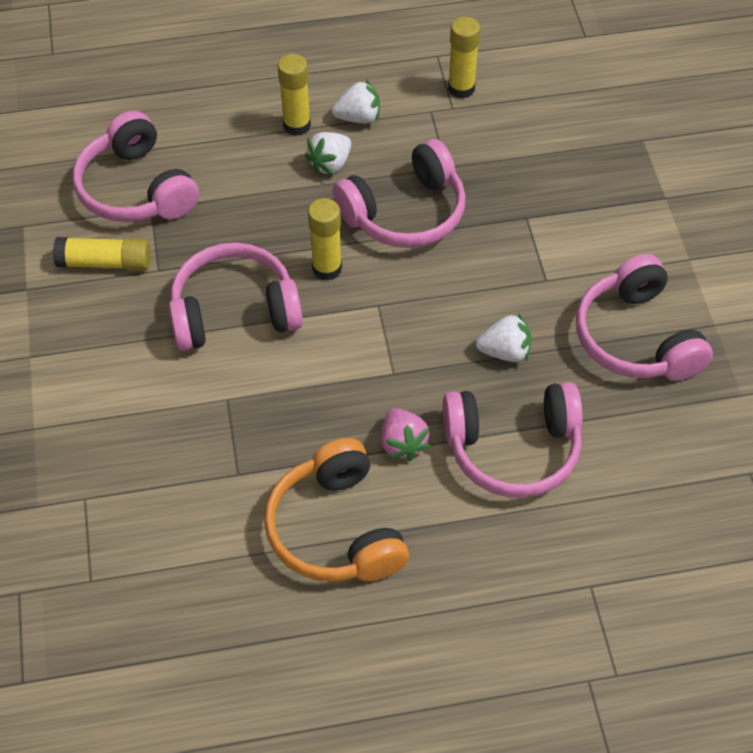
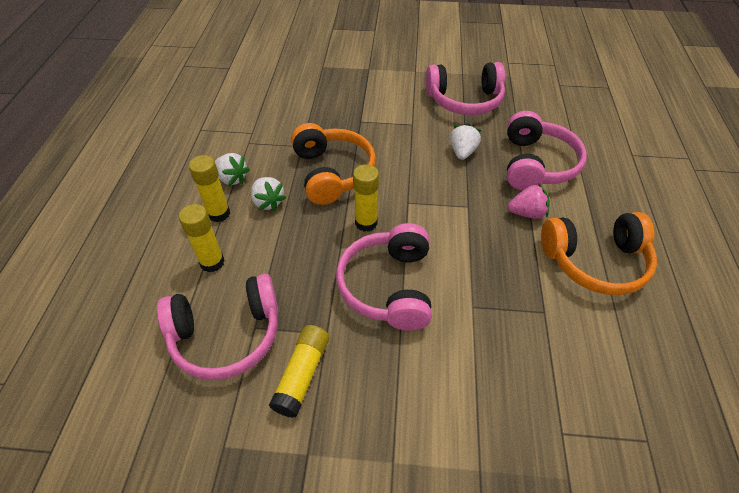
camera: 75 degrees left, 5 degrees down
(358, 118) = (232, 178): white strawberry -> white strawberry turned 120 degrees clockwise
(405, 212) = (332, 173): pink headphones -> orange headphones
(461, 88) = (237, 125): yellow glue stick -> yellow glue stick (212, 262)

